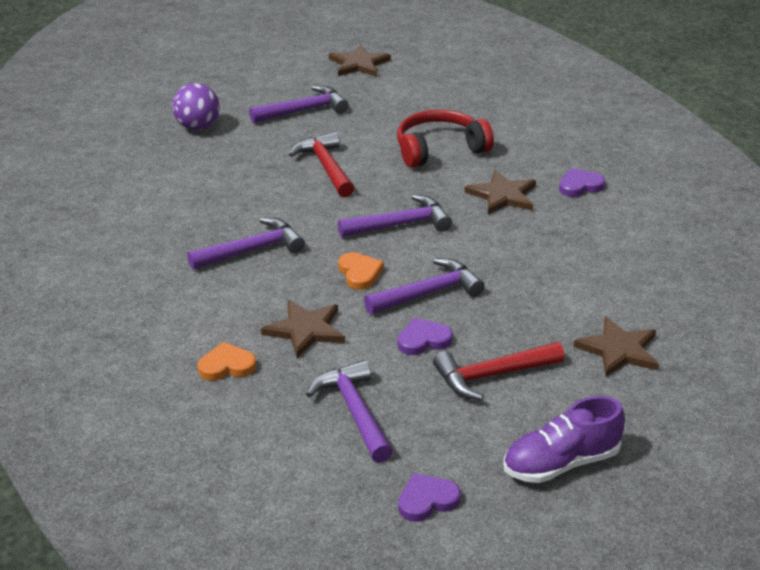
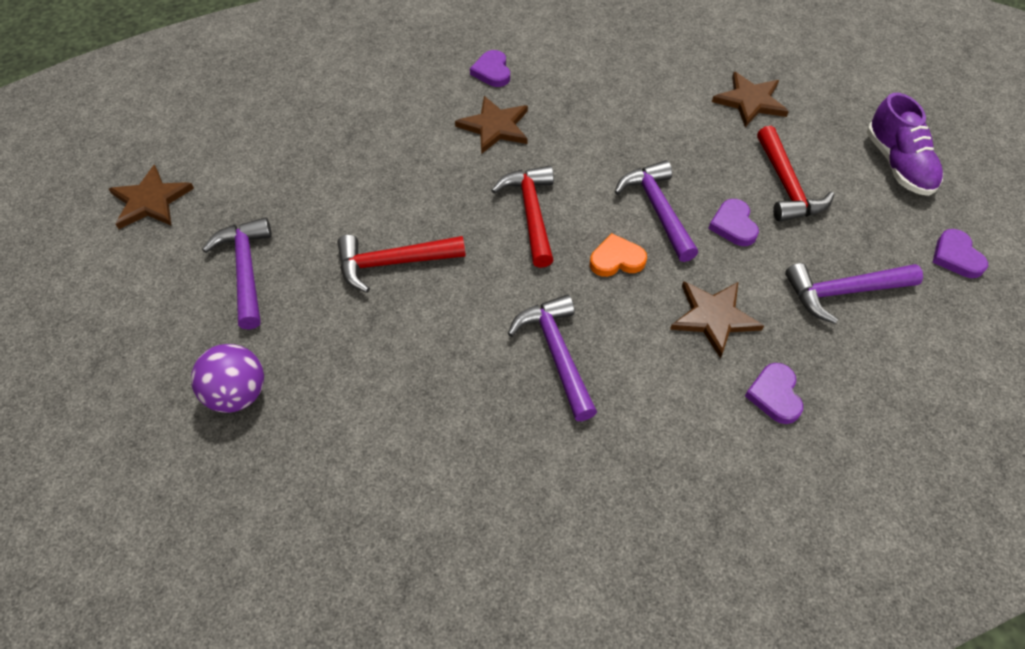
camera: 80 degrees left, 20 degrees up
(227, 366) = (774, 395): orange heart -> purple heart
(400, 224) = (531, 213): purple hammer -> red hammer
(439, 149) = (388, 159): red headphones -> none

